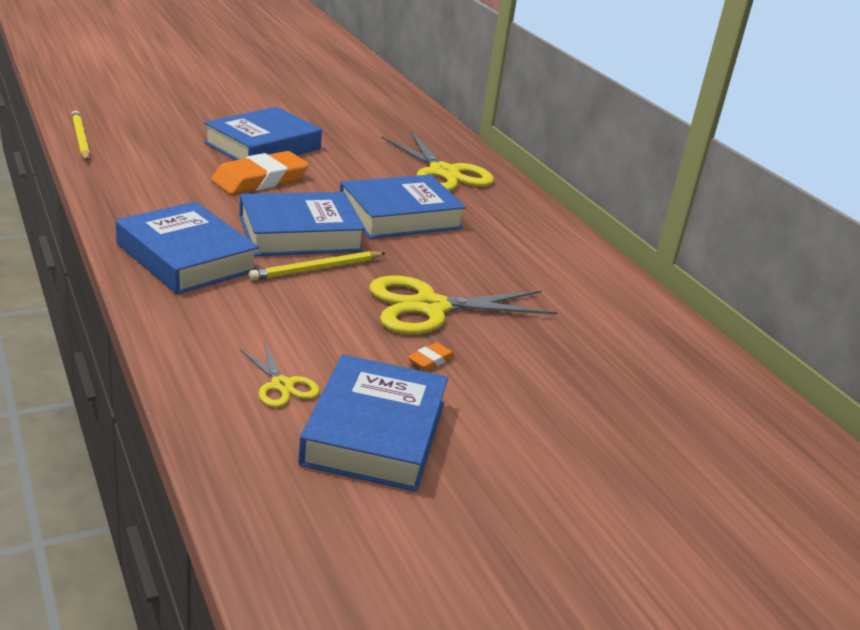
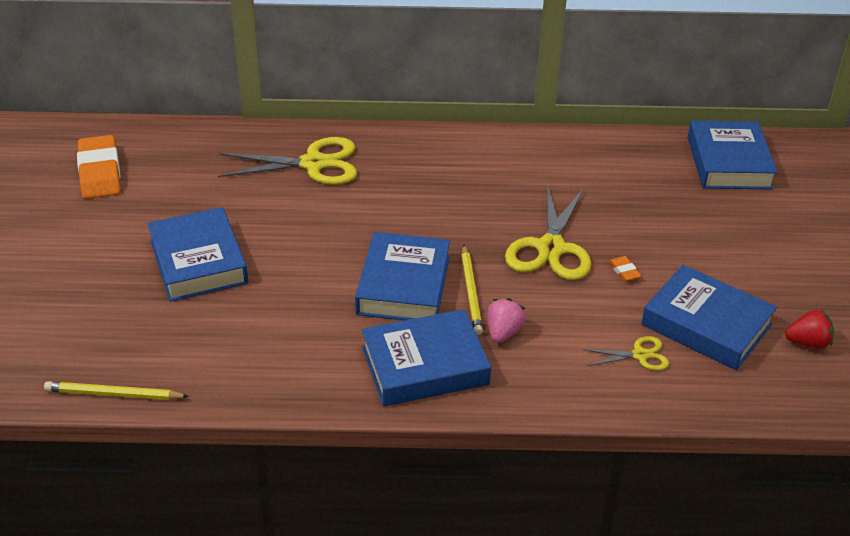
camera: 60 degrees left, 10 degrees up
(260, 180) = (280, 283): orange eraser -> orange eraser (100, 172)
(264, 294) = (503, 332): none -> pink strawberry
(400, 216) = (391, 217): blue book -> blue book (728, 162)
(400, 531) = (807, 343): none -> red strawberry

